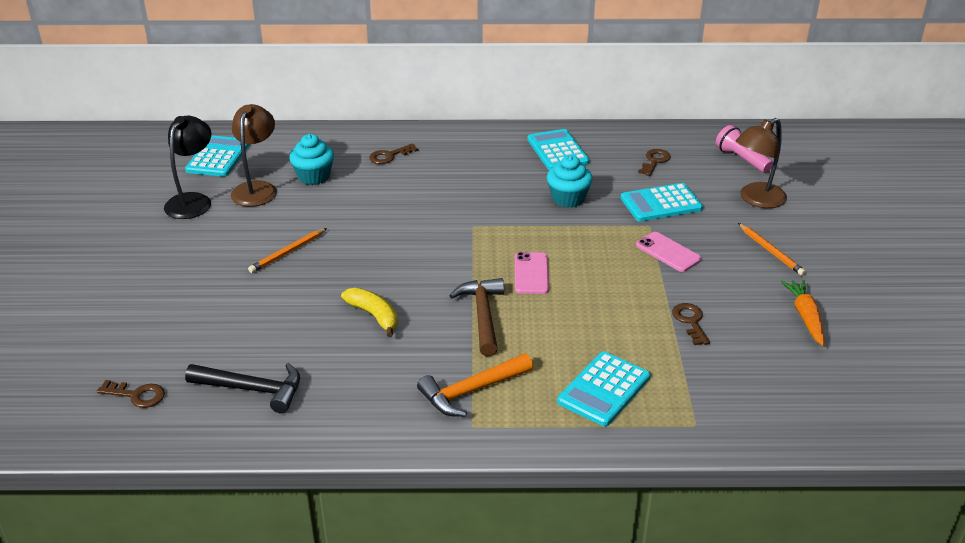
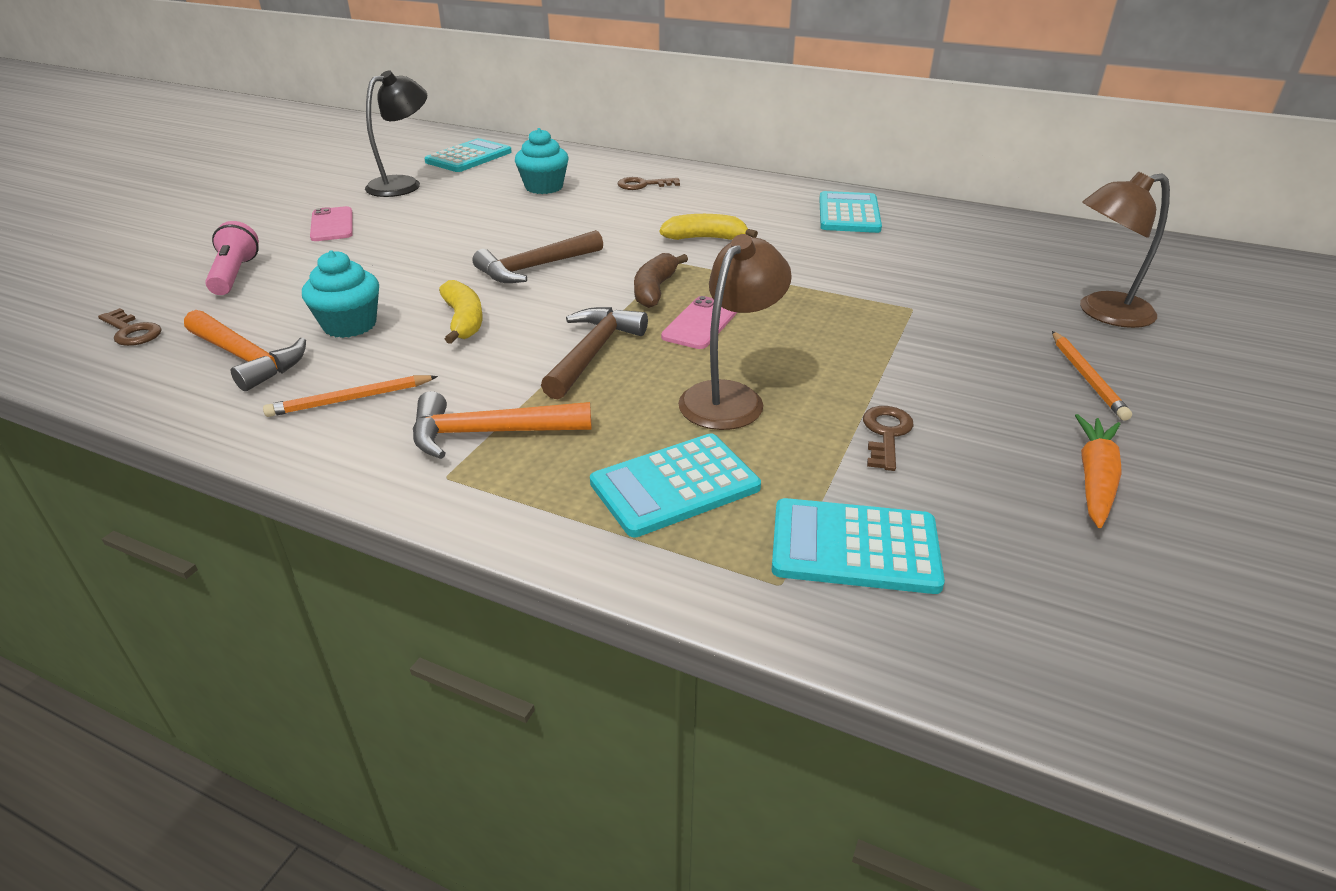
camera: 25 degrees right, 0 degrees up
(252, 389) = (246, 358): black hammer -> orange hammer
(257, 189) = (475, 186): brown lamp -> brown lamp (730, 397)
(287, 252) = (441, 243): orange pencil -> orange pencil (350, 399)
(380, 256) = (535, 267): none -> brown hammer
(477, 198) = (705, 238): none -> yellow banana
(480, 254) = (655, 290): none -> brown banana
(568, 198) = (821, 259): turquoise cupcake -> turquoise cupcake (350, 325)
(655, 161) = (974, 245): brown key -> none
(661, 203) = (949, 289): turquoise calculator -> turquoise calculator (854, 547)
(668, 252) = (916, 343): pink phone -> pink phone (332, 225)
(741, 159) = (1108, 266): pink flashlight -> pink flashlight (235, 275)

